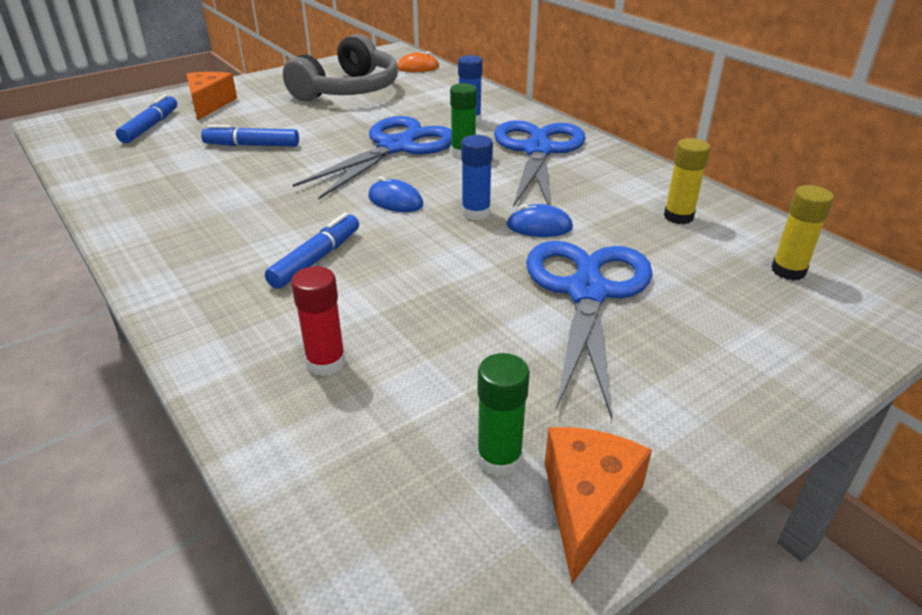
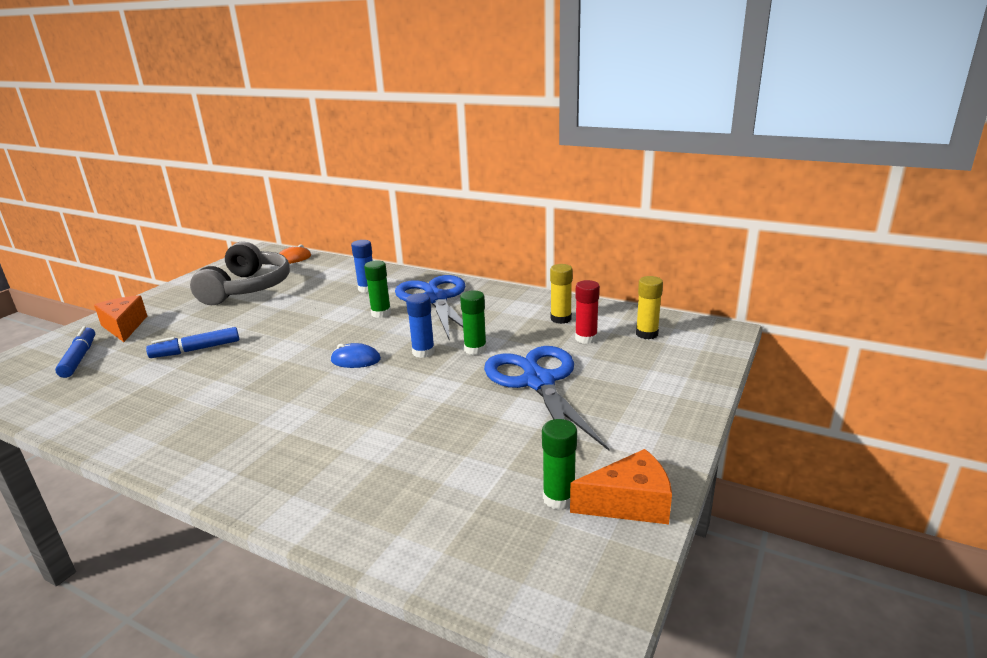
camera: 25 degrees left, 10 degrees down
(316, 259) = (326, 418): blue marker -> none
(326, 362) = (393, 483): red glue stick -> red glue stick (586, 338)
(396, 147) = (324, 322): blue scissors -> none
(539, 226) = (475, 349): blue mouse -> green glue stick
(587, 504) = (629, 503): orange cheese -> orange cheese turned 90 degrees clockwise

